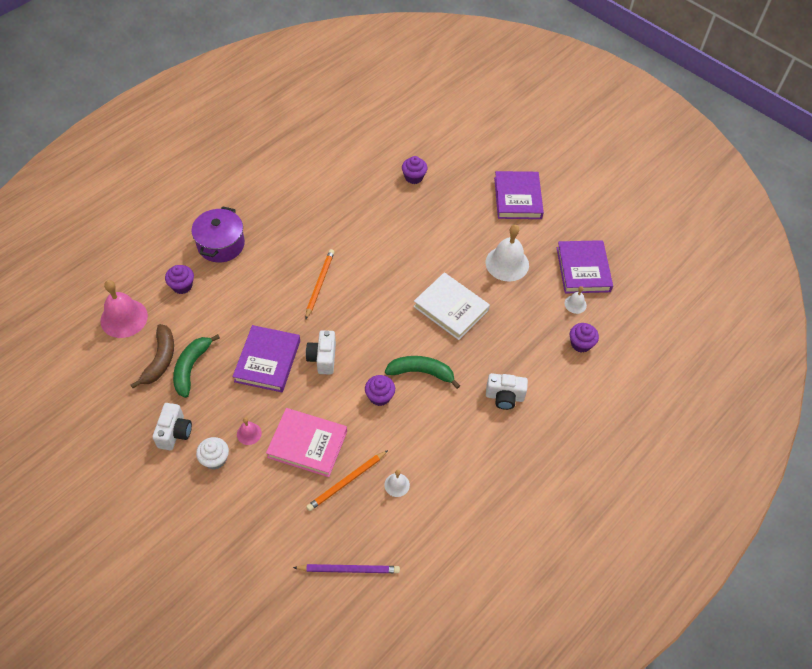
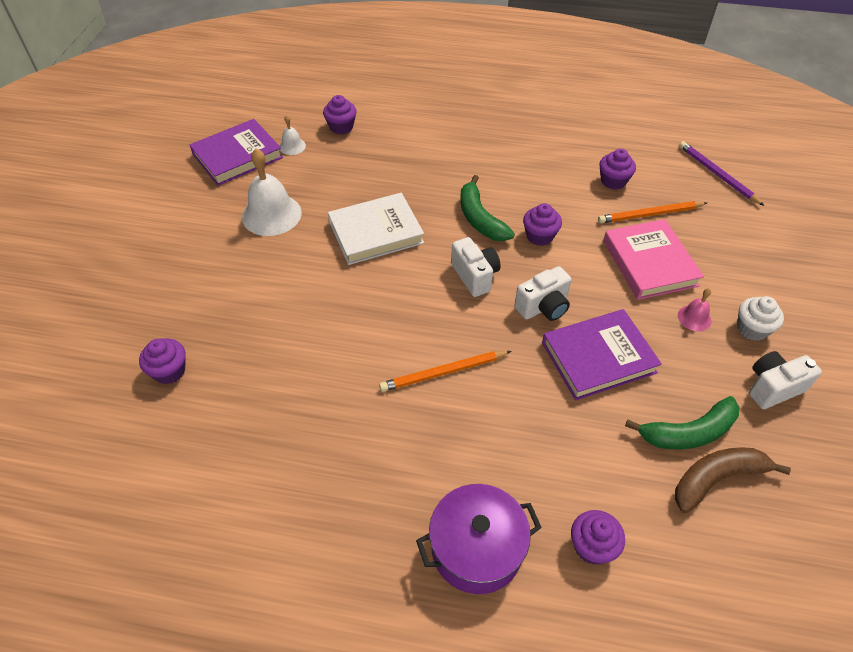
camera: 120 degrees left, 5 degrees down
(124, 318) = (715, 587): pink bell -> none
(347, 482) = (650, 214): orange pencil -> orange pencil turned 150 degrees clockwise
(397, 485) = (613, 181): white bell -> purple cupcake
(451, 308) = (376, 232): white book -> white book turned 60 degrees clockwise
(504, 397) = (450, 152): white camera -> white camera (475, 276)
(517, 198) = (150, 247): purple book -> none

